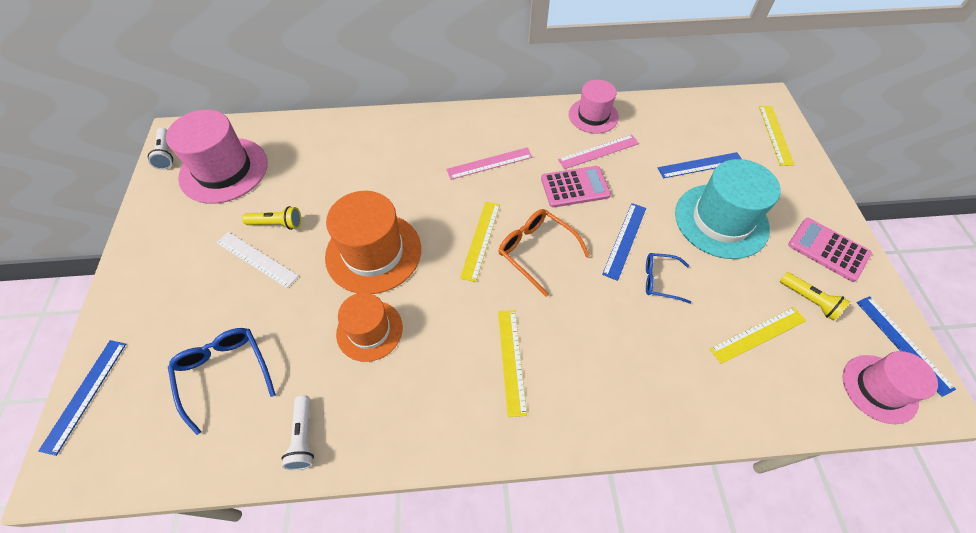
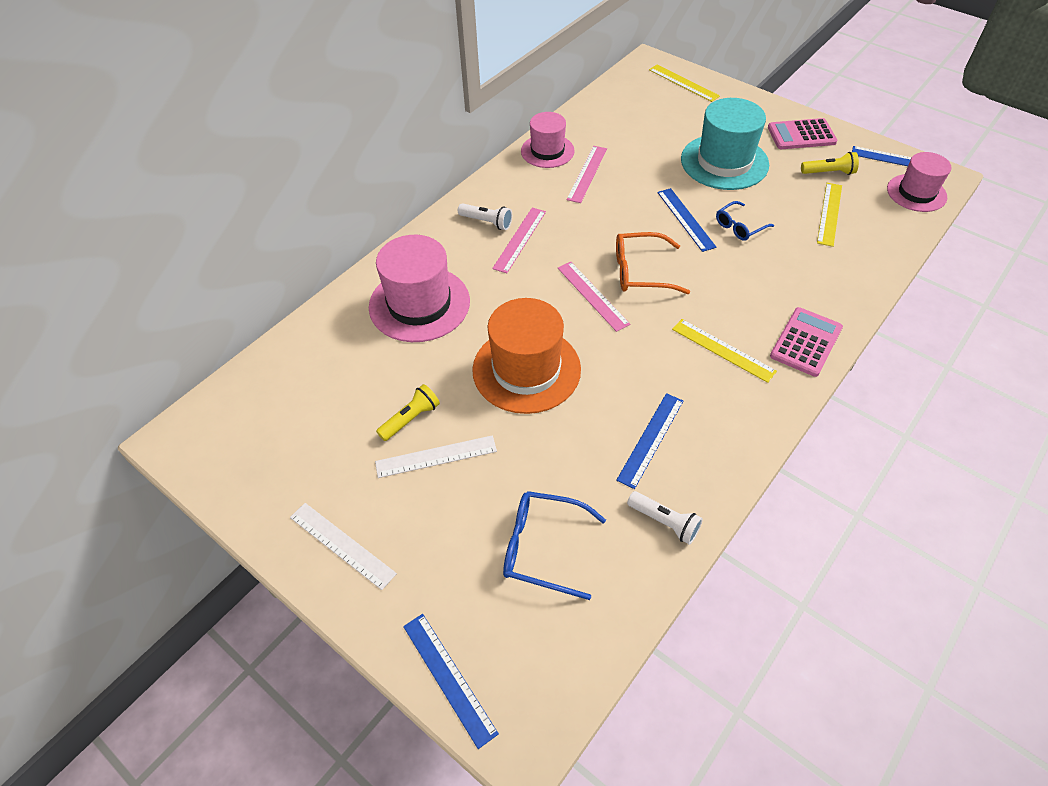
camera: 45 degrees left, 5 degrees down
(152, 264) = (342, 545): none -> white ruler
(166, 154) = (194, 461): white flashlight -> white flashlight (487, 222)
(224, 170) = (285, 423): pink hat -> pink hat (419, 304)
(369, 330) = (605, 419): orange hat -> none
(481, 240) = (592, 295): yellow ruler -> pink ruler
(575, 187) = (605, 210): pink calculator -> pink calculator (805, 342)
(700, 165) = (665, 135): blue ruler -> blue ruler (651, 439)

